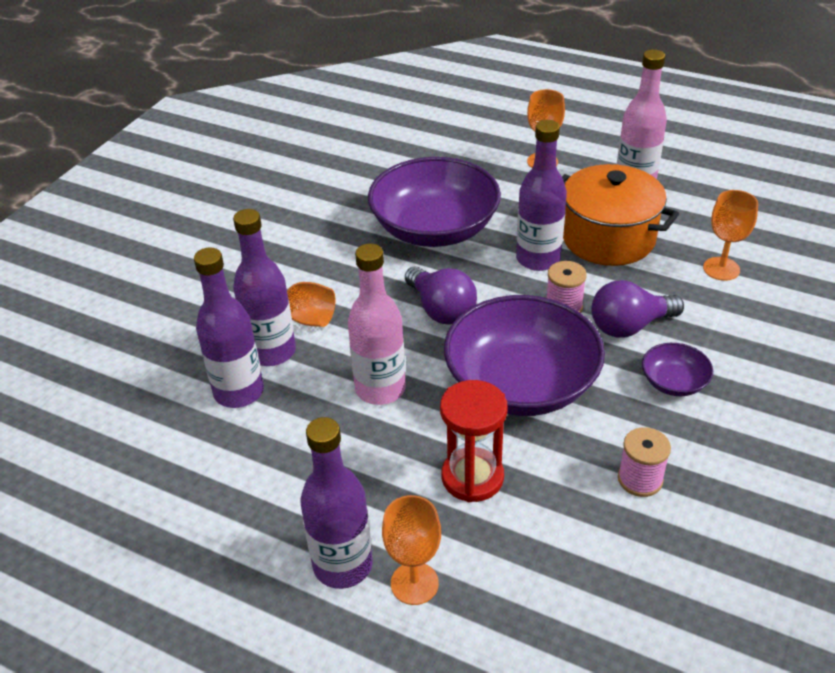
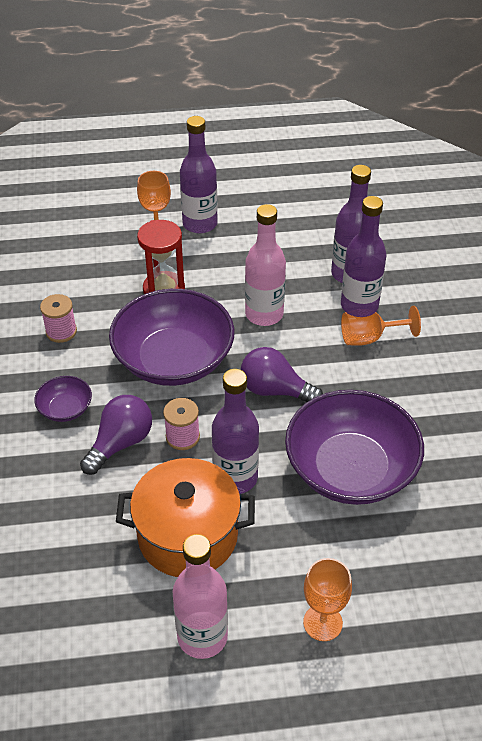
camera: 145 degrees right, 5 degrees up
(721, 269) = (65, 547): orange goblet -> none

